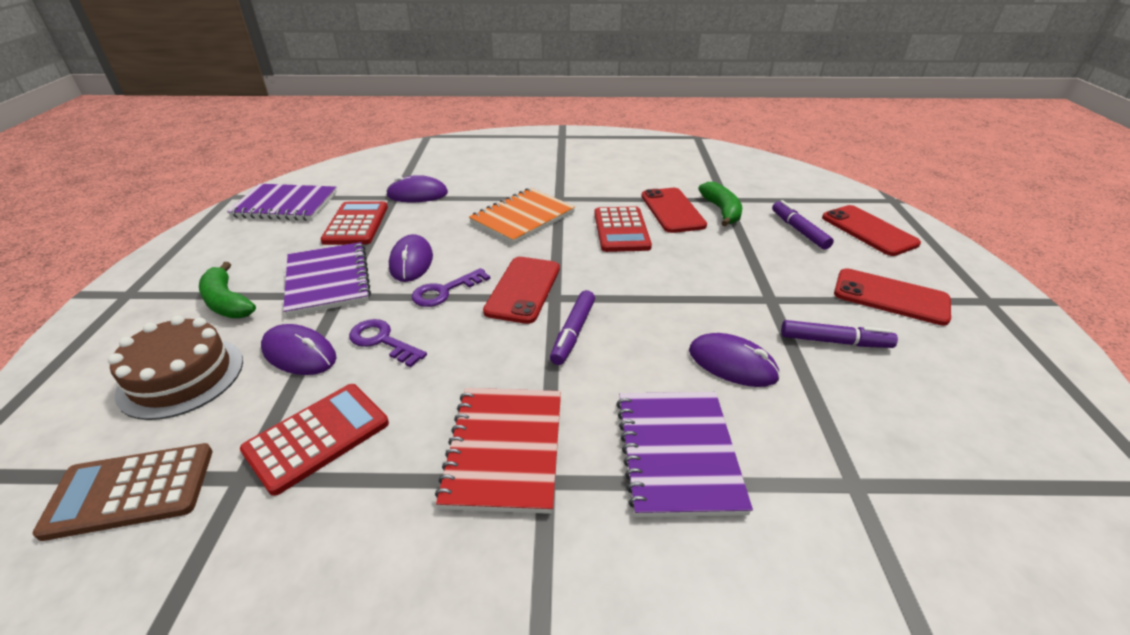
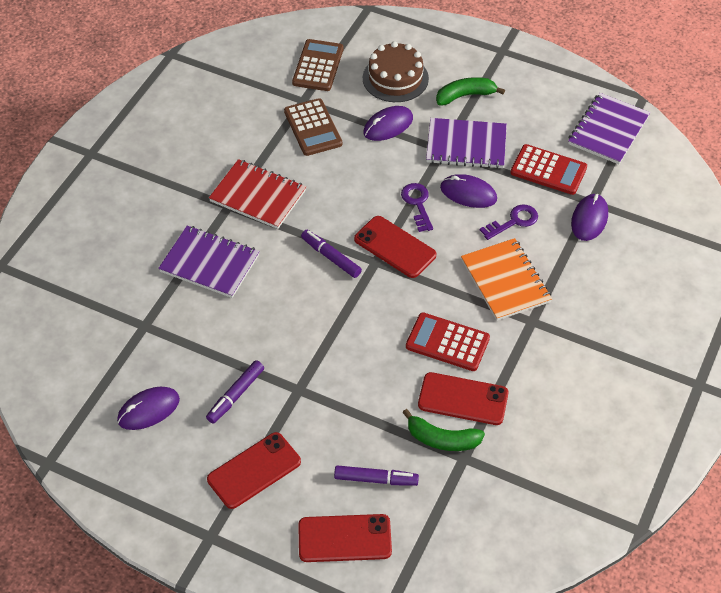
camera: 115 degrees right, 15 degrees up
(317, 437) = (313, 128): red calculator -> brown calculator
(382, 341) = (378, 163): purple key -> purple key (514, 221)
(732, 364) = (253, 325): purple mouse -> purple mouse (148, 410)

